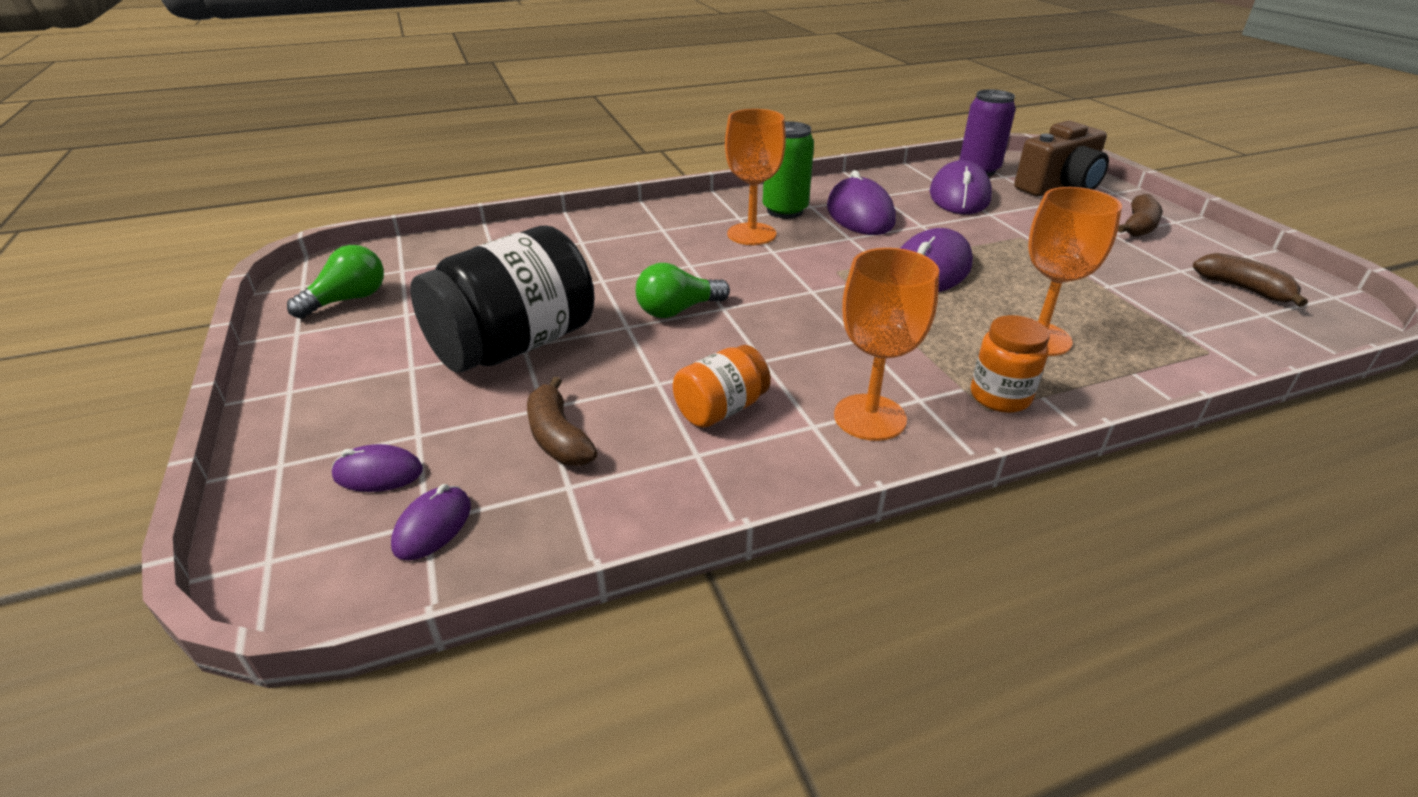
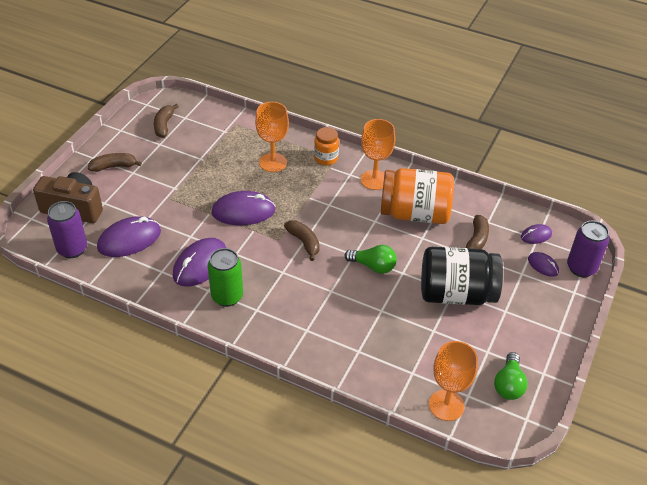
camera: 135 degrees left, 10 degrees up
(277, 521) = (581, 268): none -> purple can
(348, 300) = (508, 384): green light bulb -> green light bulb turned 75 degrees counterclockwise
(721, 409) = (414, 213): orange jar -> orange jar, size x1.97
(751, 234) = (272, 291): orange goblet -> orange goblet (446, 405)
(803, 284) = (304, 242): none -> brown banana

